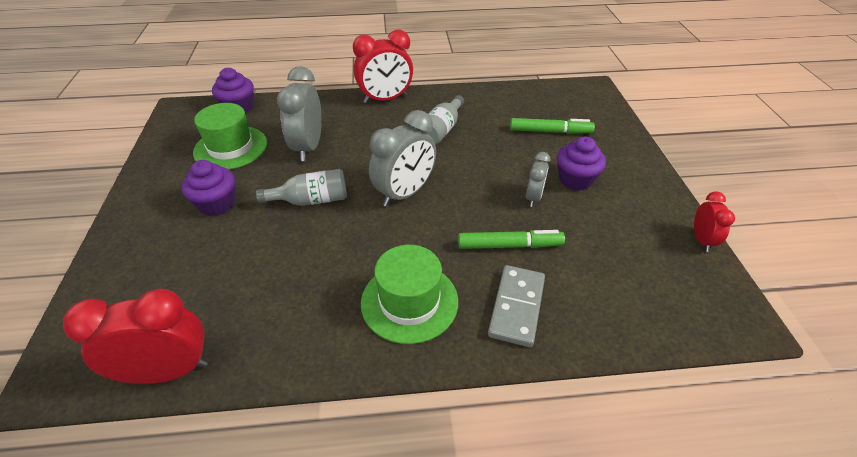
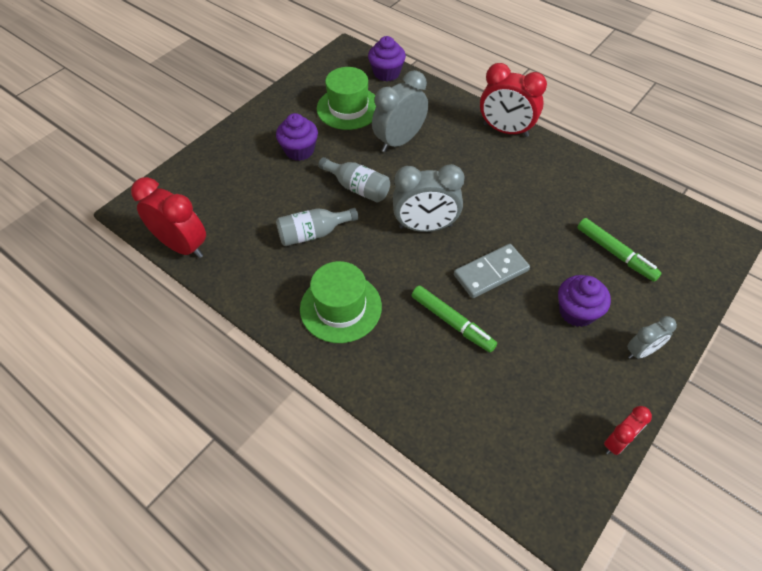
camera: 45 degrees right, 10 degrees up
(441, 130) = (518, 190): grey bottle -> grey bottle (313, 234)
(517, 307) = (402, 367): grey domino -> grey domino (491, 273)
(533, 198) = (519, 300): grey clock -> grey clock (641, 351)

